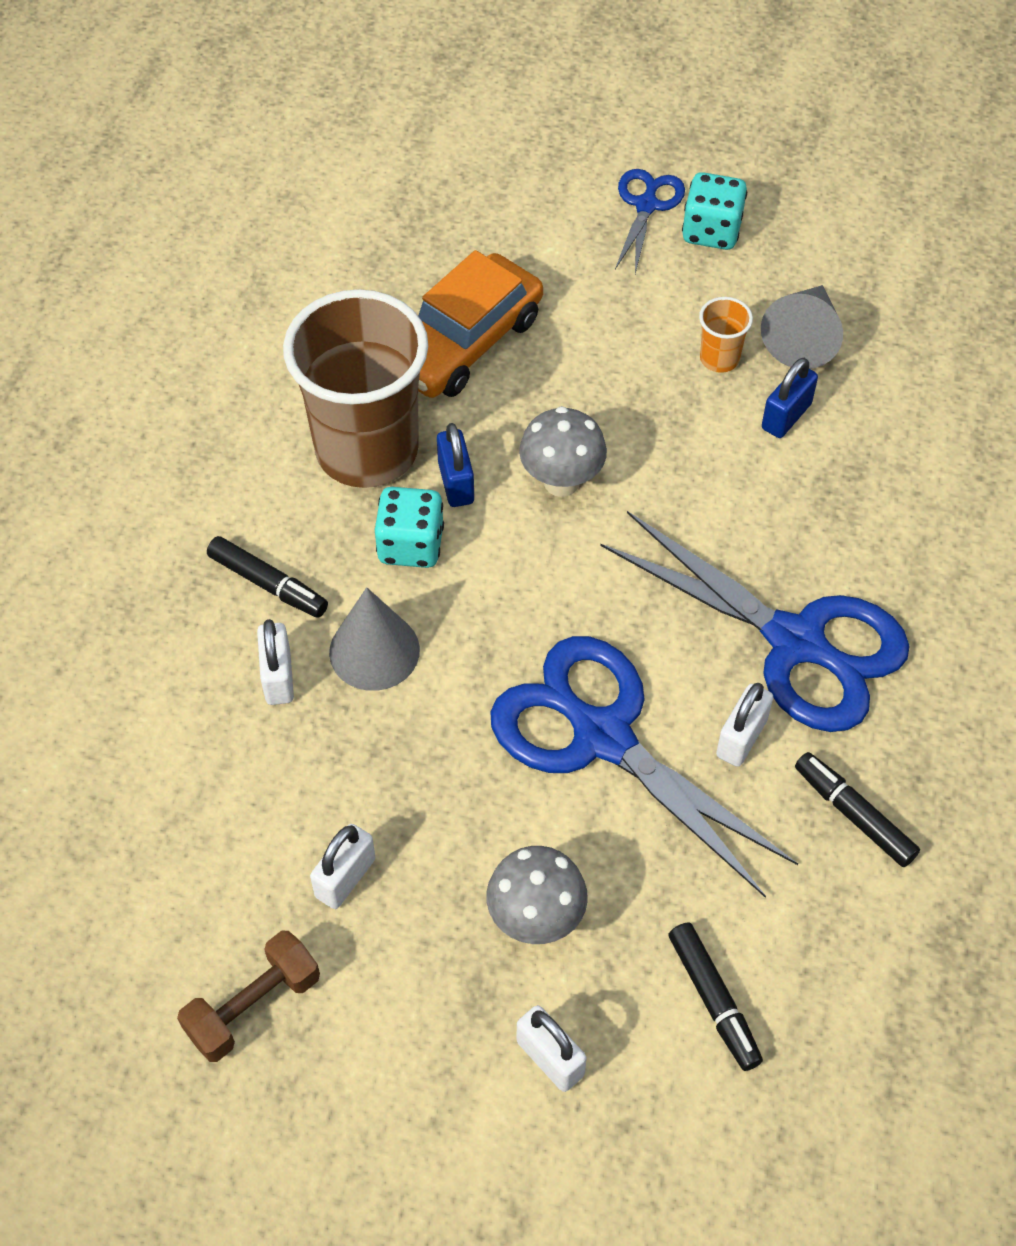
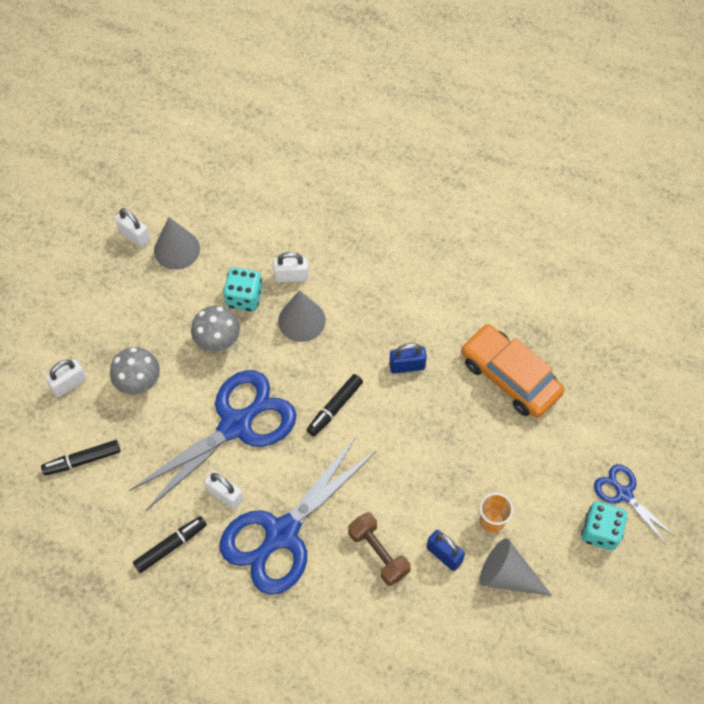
camera: 95 degrees right, 5 degrees up
(217, 894) = (177, 249): none -> grey cone
(253, 1006) = (119, 263): brown dumbbell -> brown dumbbell (378, 553)
(268, 584) = (348, 273): black marker -> black marker (334, 407)
(345, 878) = (176, 302): white padlock -> white padlock (134, 236)
(367, 450) = (433, 322): brown cup -> none
(411, 545) = (367, 341): turquoise dice -> turquoise dice (244, 298)
(561, 482) = (403, 421): grey mushroom -> grey mushroom (218, 343)
(646, 205) = (623, 494): blue scissors -> blue scissors turned 150 degrees counterclockwise

